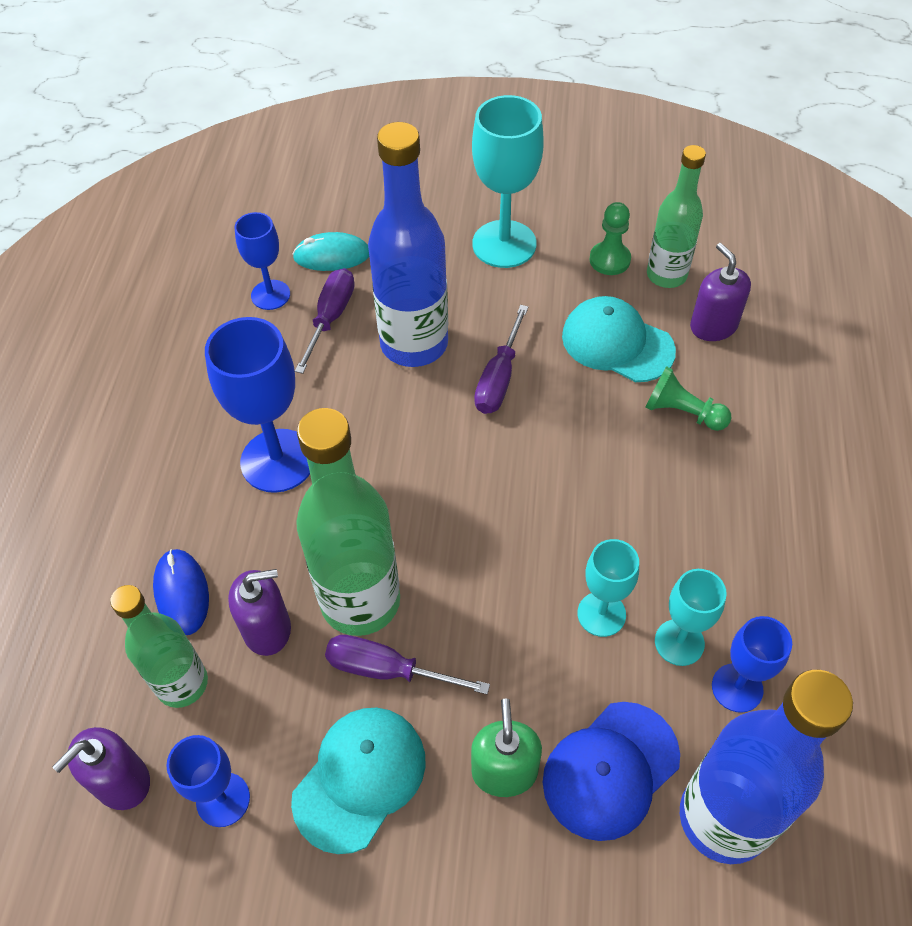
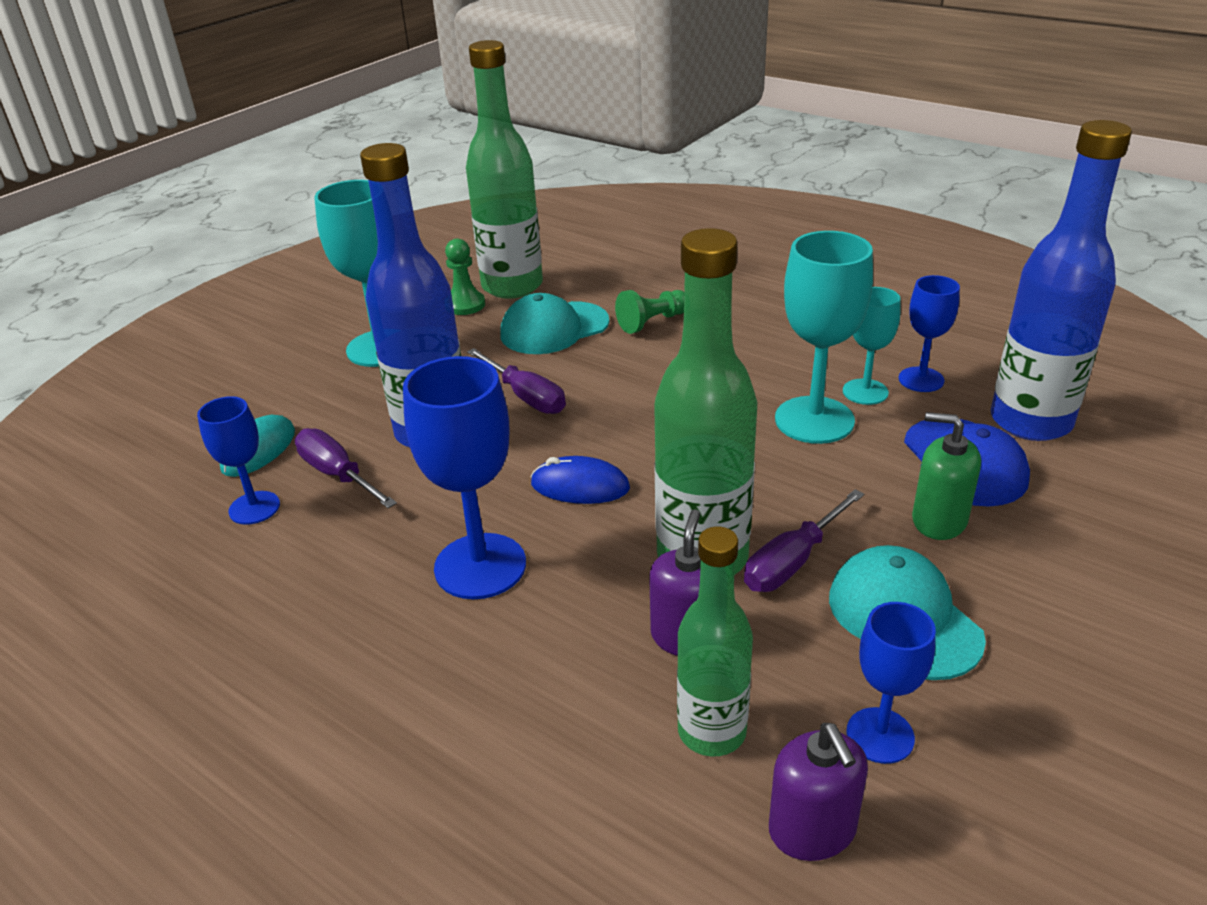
camera: 60 degrees left, 20 degrees down
(182, 593) = (589, 697): blue mouse -> blue mouse (580, 486)
(601, 614) = (814, 420): turquoise goblet -> turquoise goblet, size x1.69
(666, 275) = (512, 286): green bottle -> green bottle, size x1.60
(713, 326) = (584, 283): purple soap dispenser -> none

